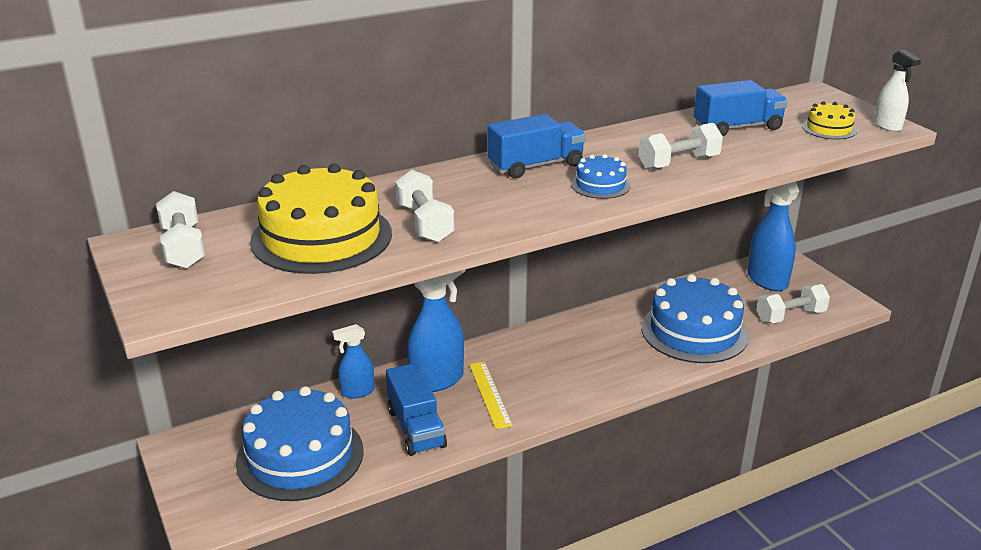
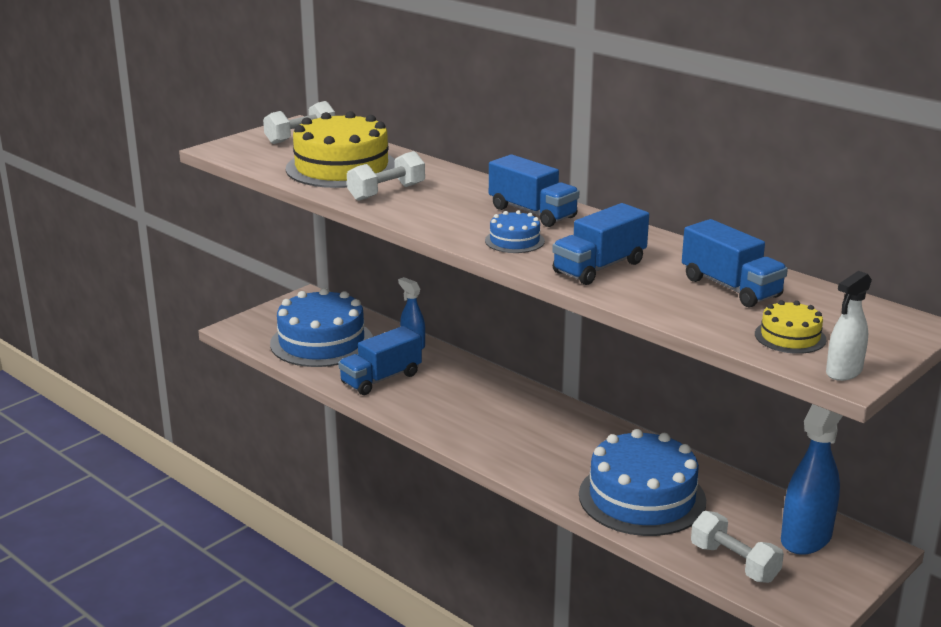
camera: 70 degrees right, 5 degrees down
(437, 380) = (452, 374): blue spray bottle -> none
(489, 394) = (448, 401): yellow ruler -> none
(678, 163) = (599, 267): white dumbbell -> blue truck

